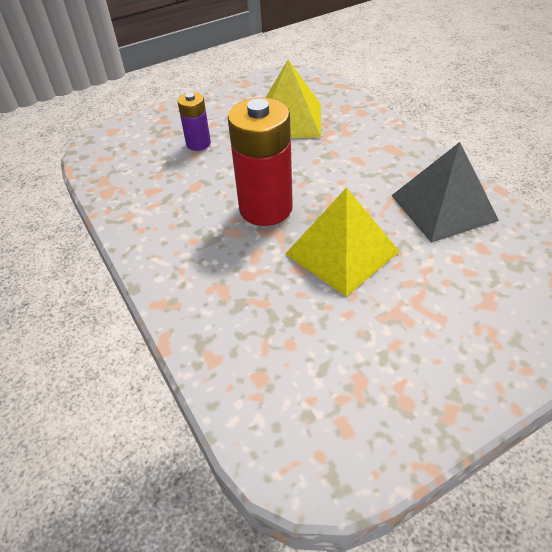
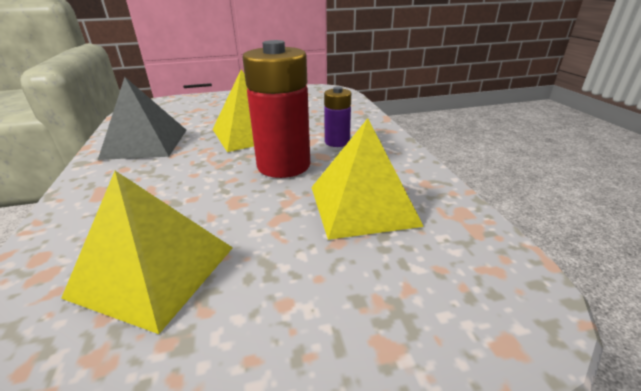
camera: 165 degrees left, 15 degrees down
(182, 182) = (362, 205): none -> yellow pyramid
(198, 144) = (326, 259): purple battery -> purple battery (337, 142)

